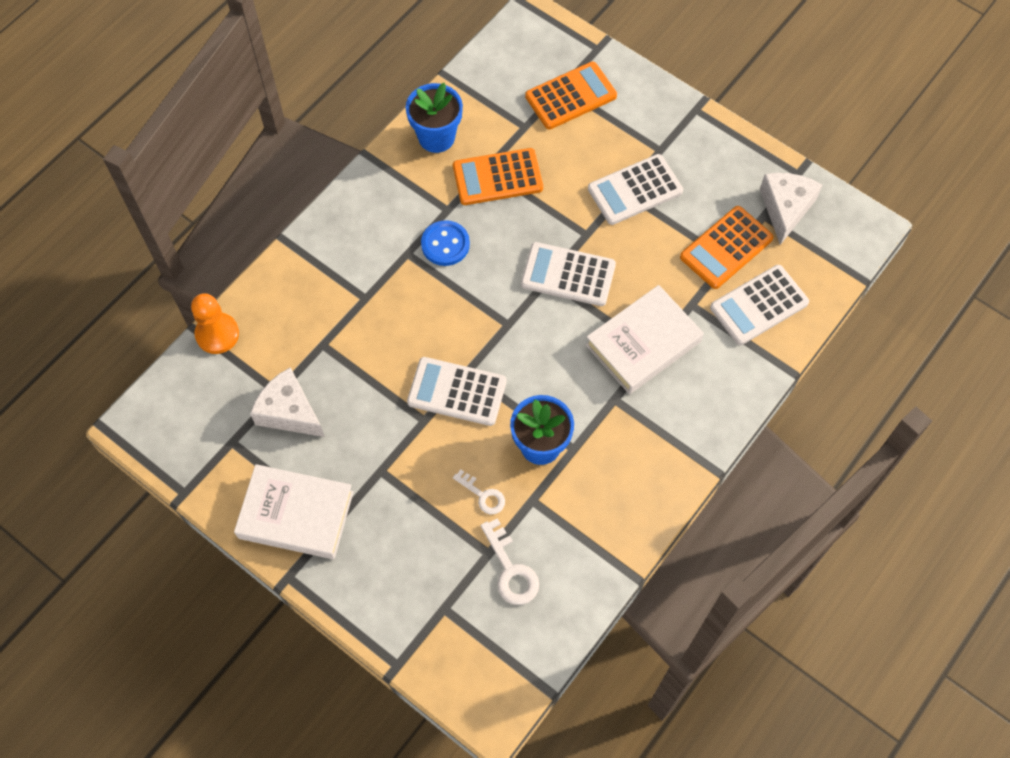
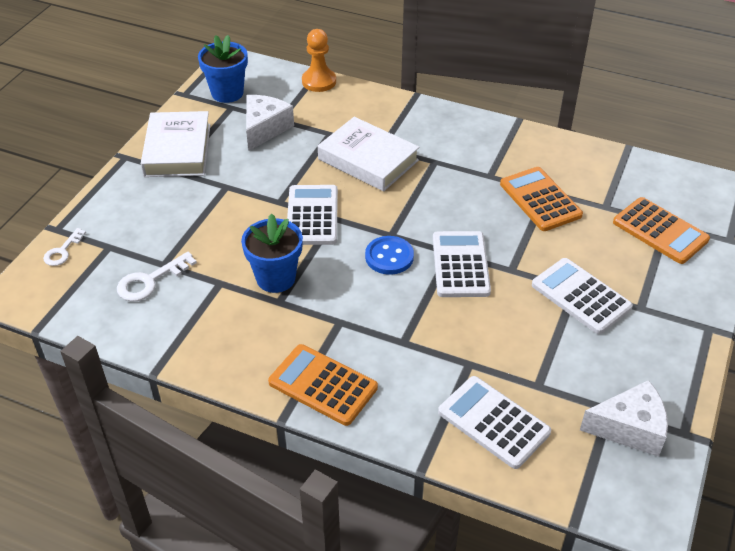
camera: 75 degrees right, 20 degrees down
(436, 137) = (559, 155): blue flower pot -> blue flower pot (227, 93)
(445, 244) = (454, 181): blue button -> blue button (389, 257)
(483, 495) = (218, 250): white key -> white key (62, 251)
(643, 343) = (408, 332): white book -> white book (368, 160)
(726, 248) = (551, 382): orange calculator -> orange calculator (323, 385)

